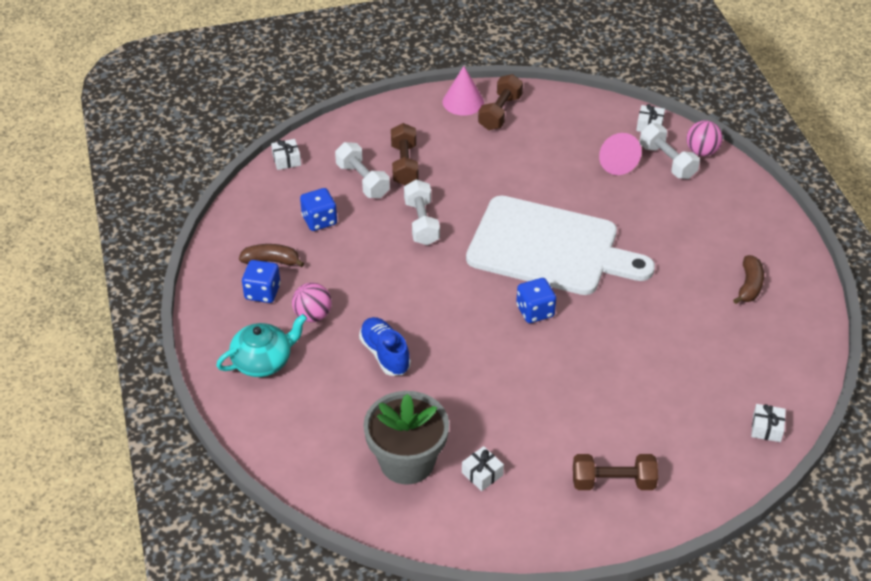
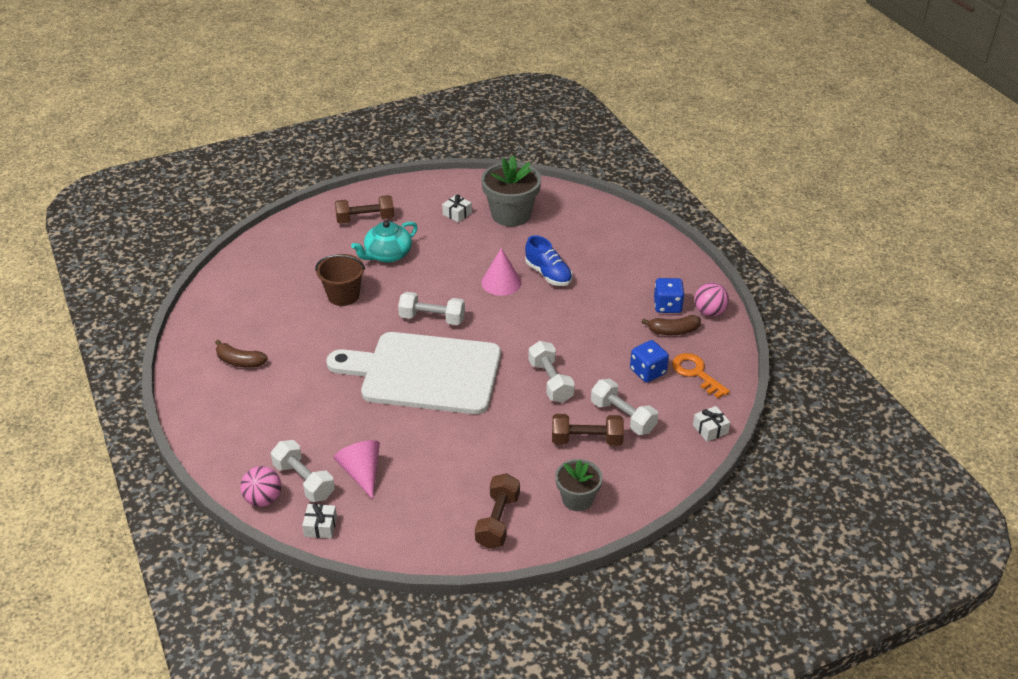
camera: 170 degrees right, 5 degrees down
(263, 361) = (641, 259): turquoise teapot -> turquoise teapot (387, 255)
(271, 213) = (696, 373): none -> orange key
(313, 315) = (617, 294): pink ball -> pink ball (709, 312)
(404, 164) = (586, 440): brown dumbbell -> brown dumbbell turned 75 degrees counterclockwise
(428, 120) = (577, 499): none -> grey flower pot
(463, 102) = (544, 530): pink cone -> pink cone (501, 282)
(535, 311) = (432, 318): blue dice -> white dumbbell
(639, 356) = (343, 295): none -> brown bucket
(749, 285) = (240, 361): brown banana -> brown banana turned 75 degrees counterclockwise
(766, 428) = (249, 260): white gift -> none

